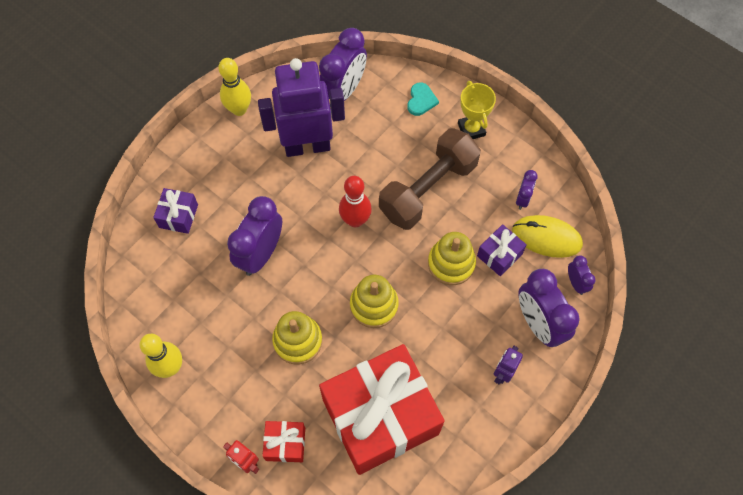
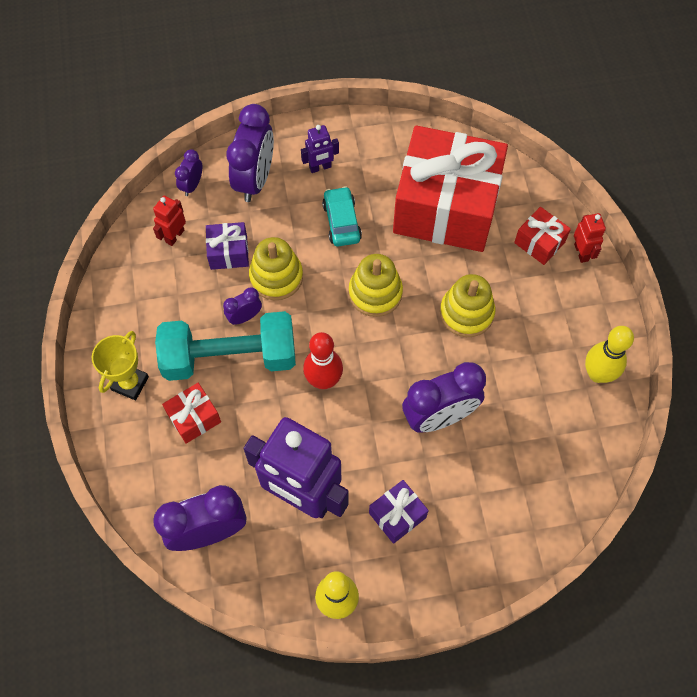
camera: 140 degrees left, 0 degrees up
(178, 216) = (492, 521): purple gift -> purple gift (397, 515)
(413, 139) = (194, 418): none -> red gift
(421, 100) = (144, 454): turquoise heart -> none
(428, 189) = (230, 357): brown dumbbell -> turquoise dumbbell
(446, 340) = (341, 222): none -> turquoise car
(522, 199) = (157, 282): purple clock -> purple clock (244, 317)
(546, 237) = (174, 236): yellow mouse -> red robot

